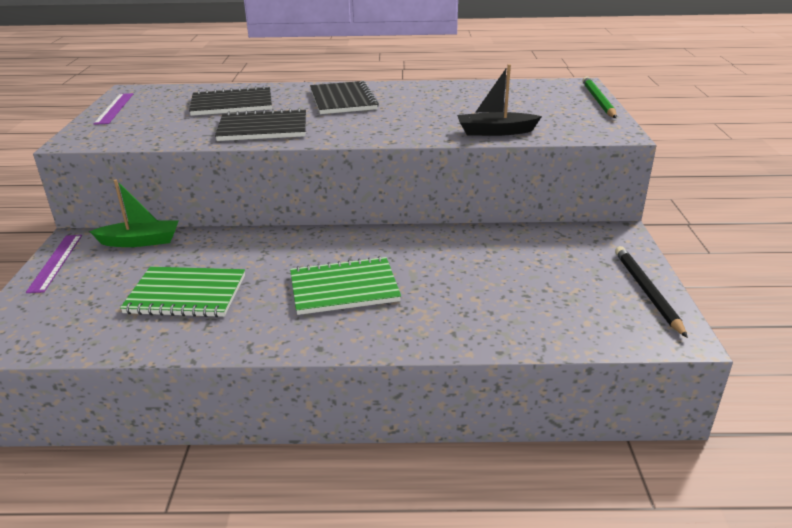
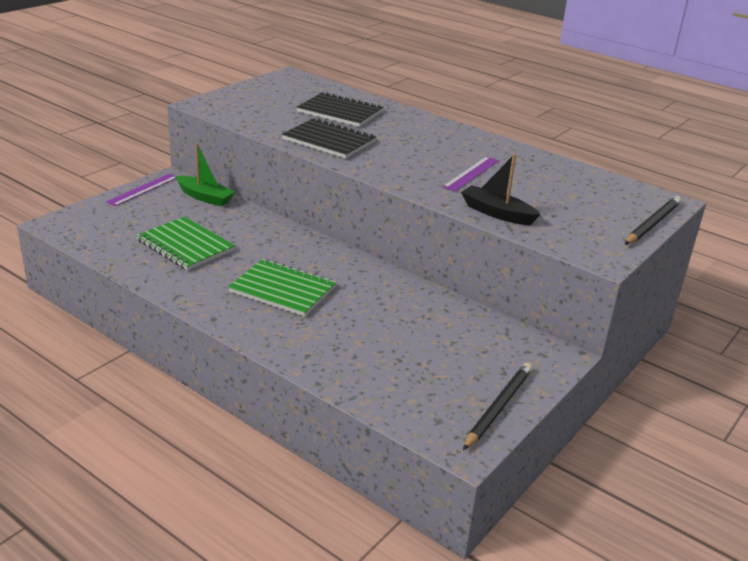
camera: 35 degrees right, 0 degrees up
(114, 108) = (259, 87): purple ruler -> purple ruler (471, 173)
(343, 100) = (426, 138): black notebook -> none
(598, 100) = (652, 224): green pencil -> black pencil

